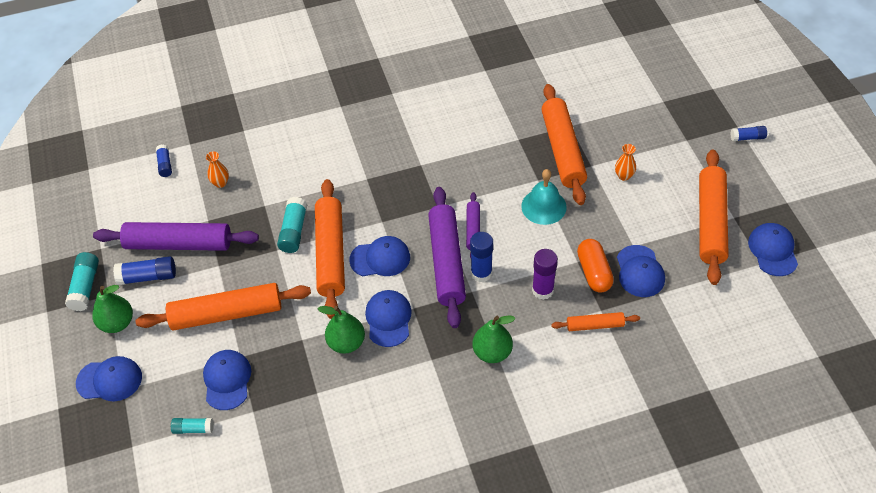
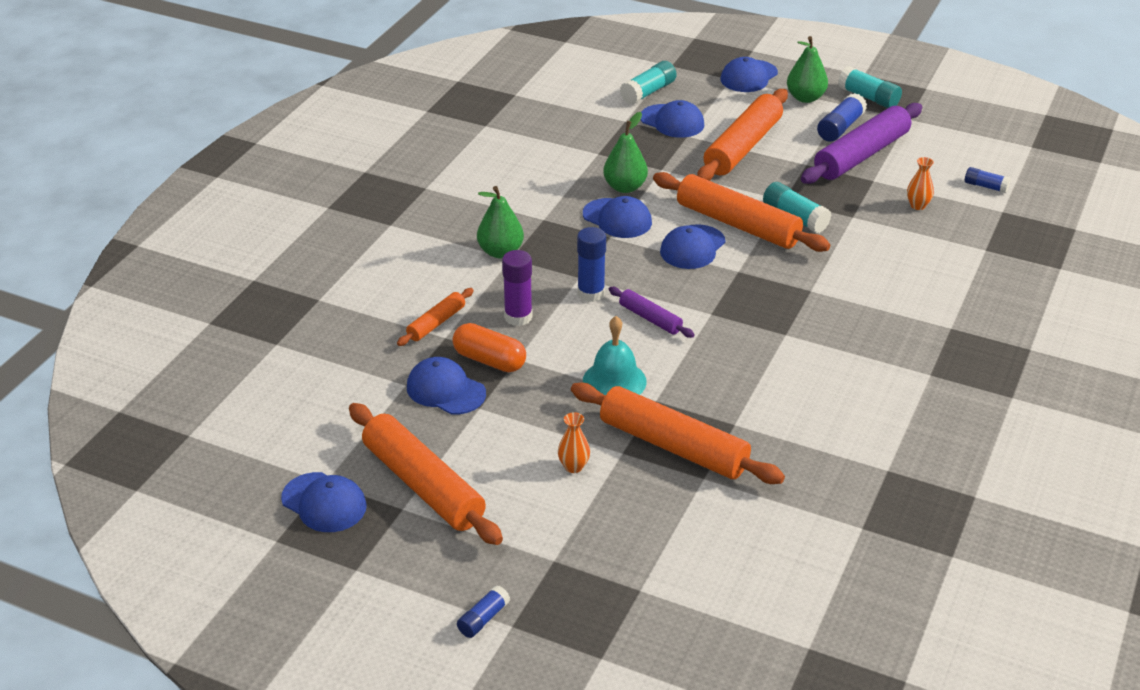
camera: 130 degrees right, 15 degrees down
(193, 429) = (648, 92): turquoise glue stick -> turquoise glue stick, size x1.58
(447, 262) = (633, 281): purple rolling pin -> none

